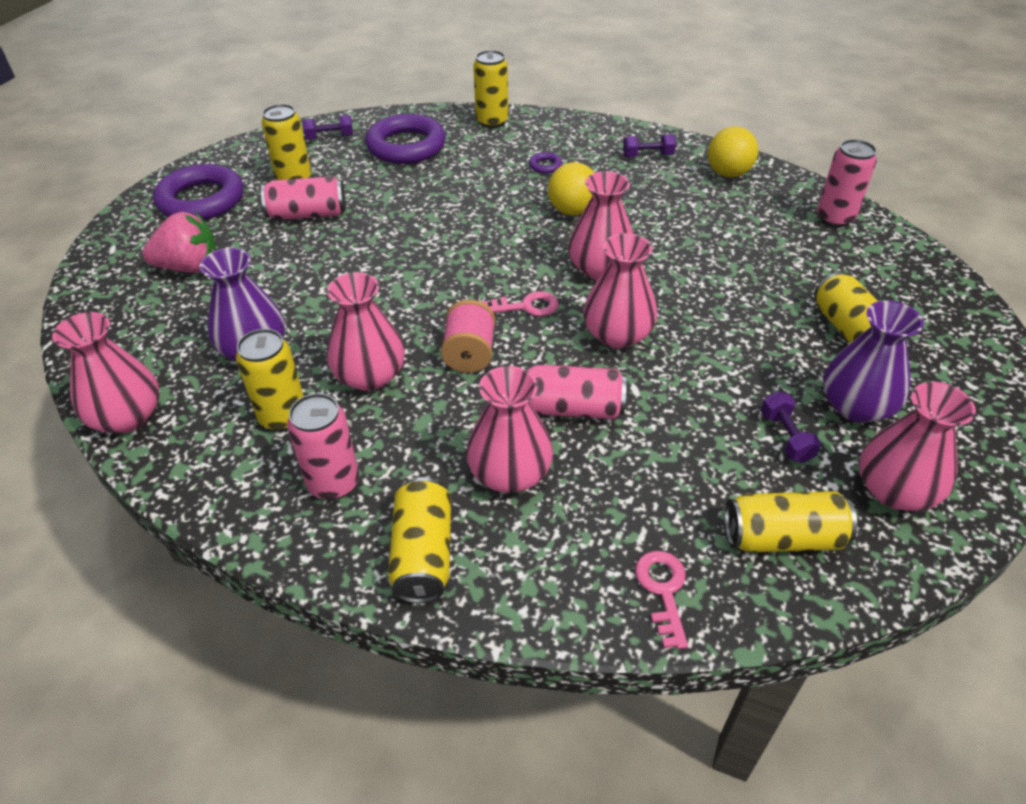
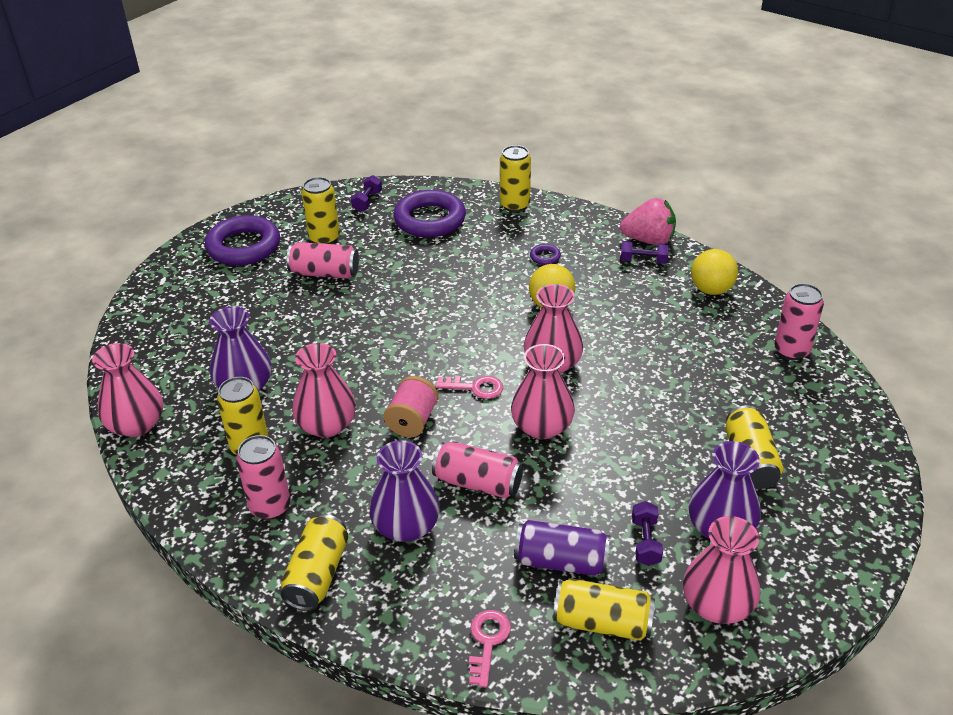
camera: 15 degrees right, 5 degrees down
(190, 267) = (217, 306): pink strawberry -> pink strawberry (649, 240)
(330, 137) = (367, 201): purple dumbbell -> purple dumbbell turned 75 degrees counterclockwise
(510, 473) = (406, 526): pink vase -> purple vase
(705, 477) = (561, 561): none -> purple can

